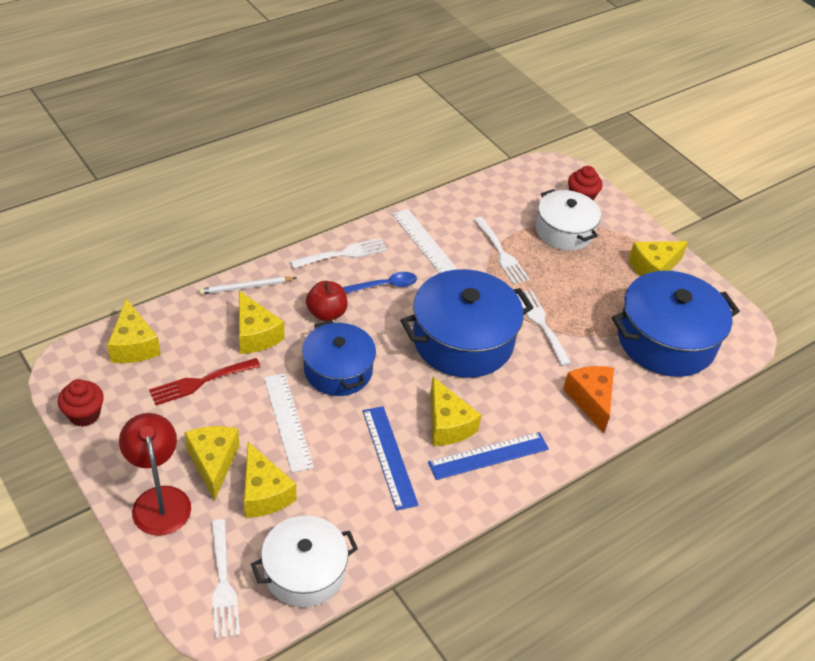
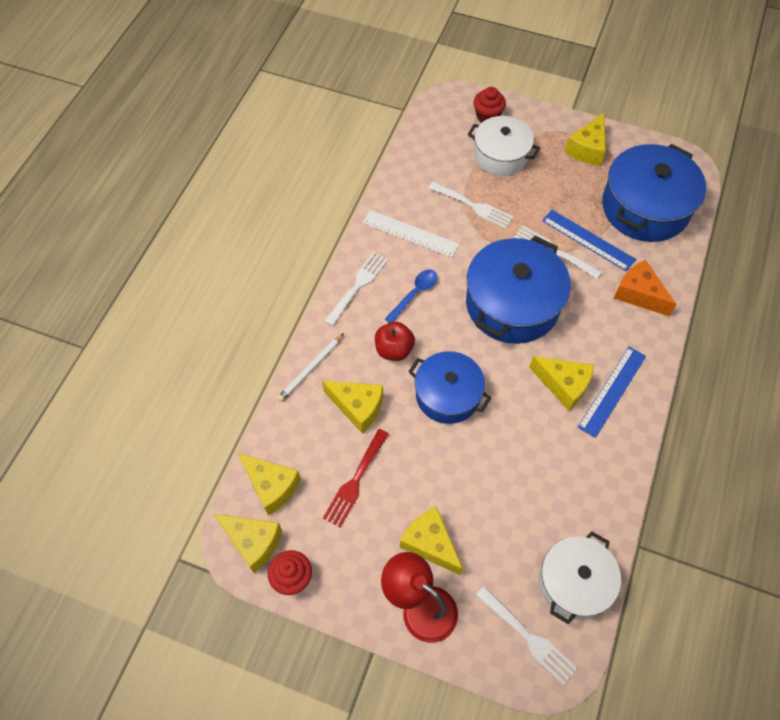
camera: 30 degrees left, 15 degrees up
(264, 493) = (489, 541): yellow cheese -> yellow cheese (253, 542)
(287, 421) = (451, 467): white ruler -> none
(389, 456) = (548, 442): blue ruler -> blue ruler (588, 240)

